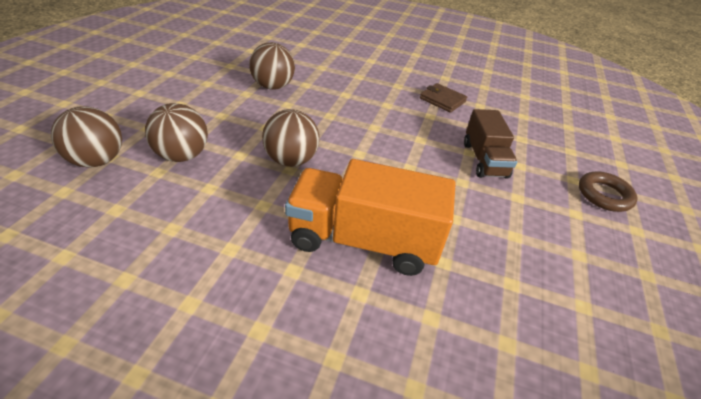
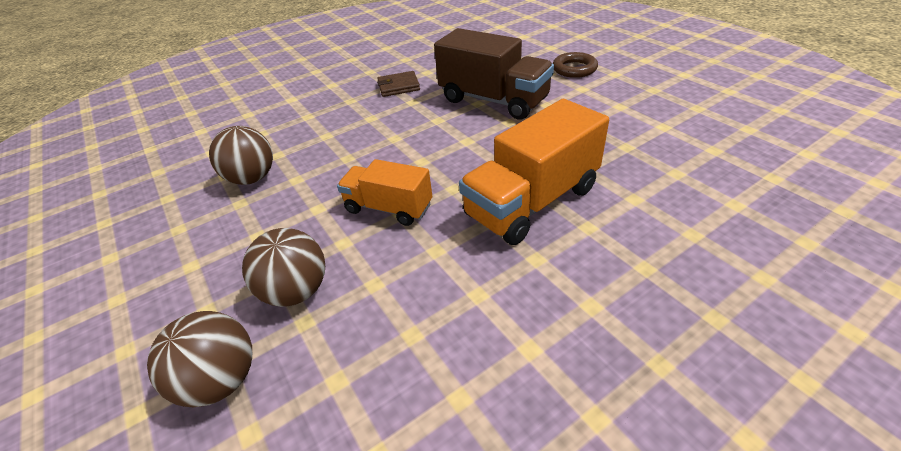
camera: 45 degrees left, 0 degrees up
(291, 160) = (388, 208): brown ball -> orange truck
(484, 160) = (493, 100): brown truck -> brown truck, size x1.63

